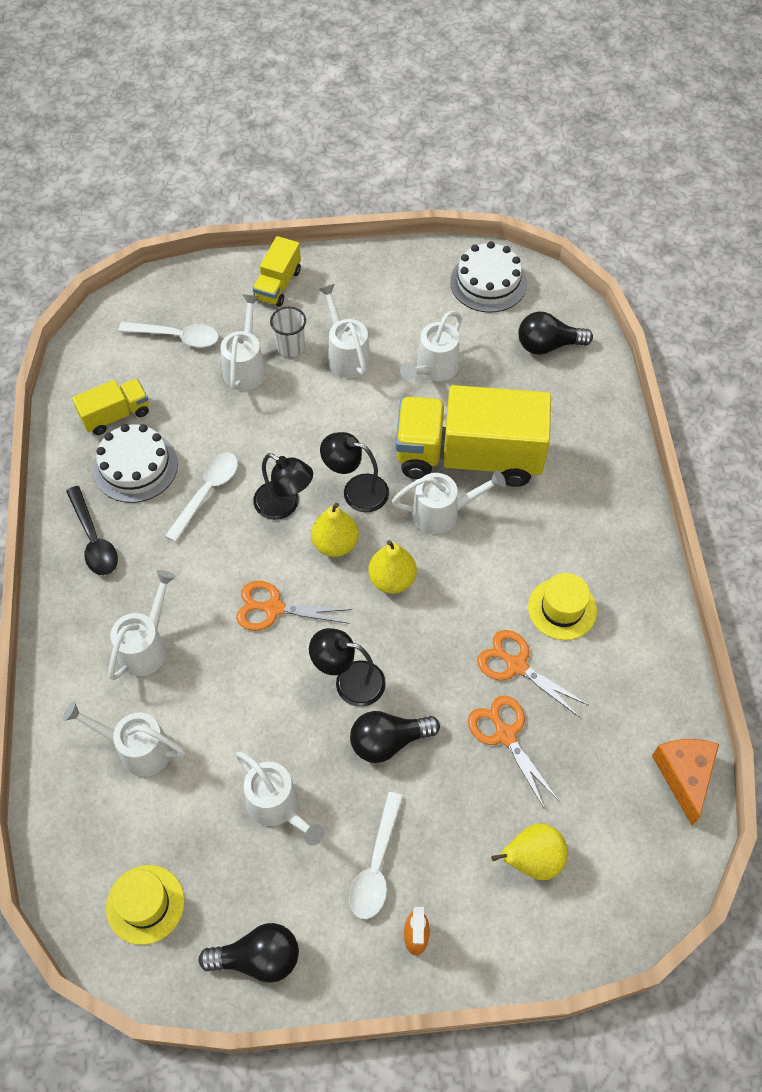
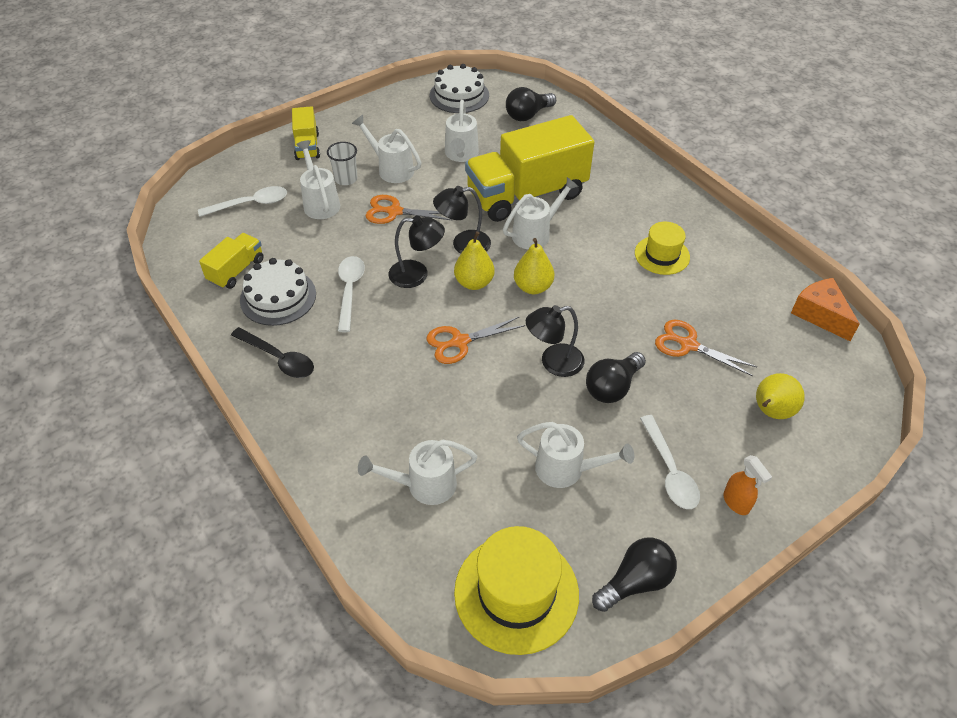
camera: 30 degrees left, 10 degrees down
(145, 904) = (516, 593): yellow hat -> yellow hat, size x1.67
(146, 645) = (377, 410): white watering can -> none
(516, 665) = (660, 300): orange scissors -> orange scissors (394, 212)

